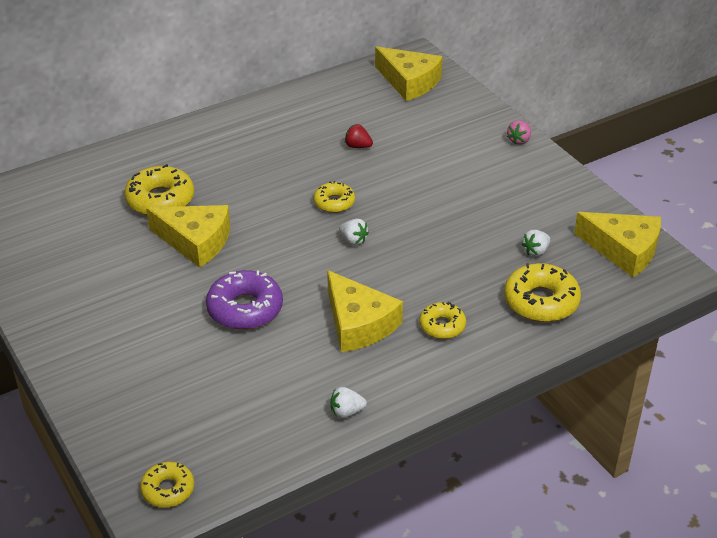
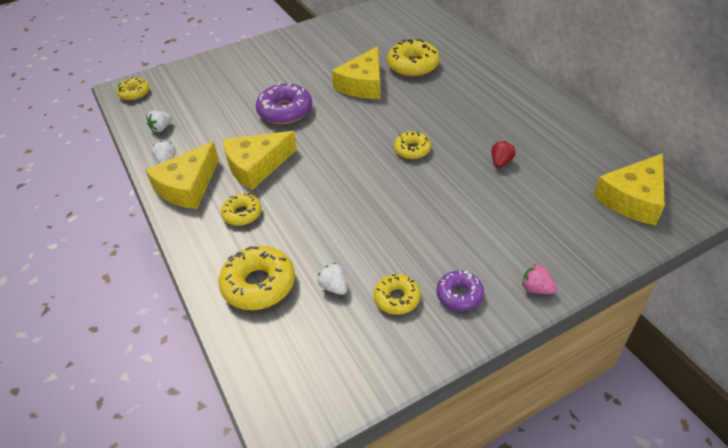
camera: 95 degrees right, 5 degrees up
(353, 240) = (359, 162): white strawberry -> white strawberry (161, 128)
(532, 179) = (459, 295): none -> purple donut
(542, 214) = (397, 298): none -> yellow donut
(623, 250) = (329, 369): yellow cheese -> yellow cheese (188, 186)

